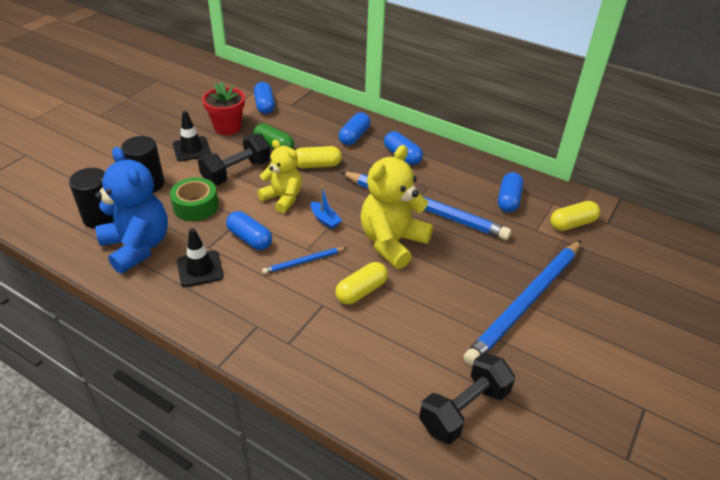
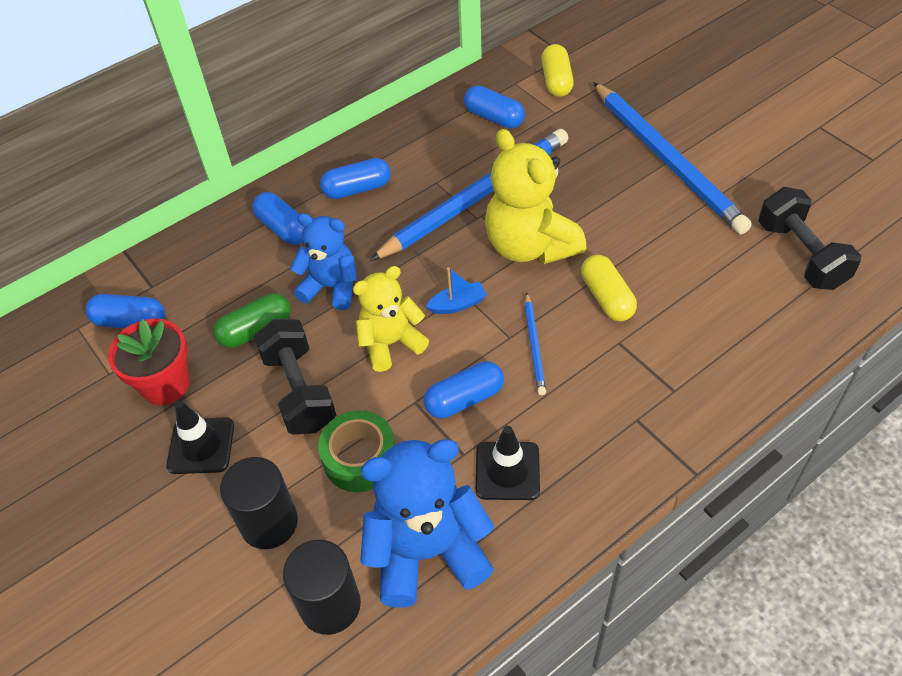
camera: 65 degrees left, 10 degrees up
(317, 165) = (331, 287): yellow capsule -> blue teddy bear

